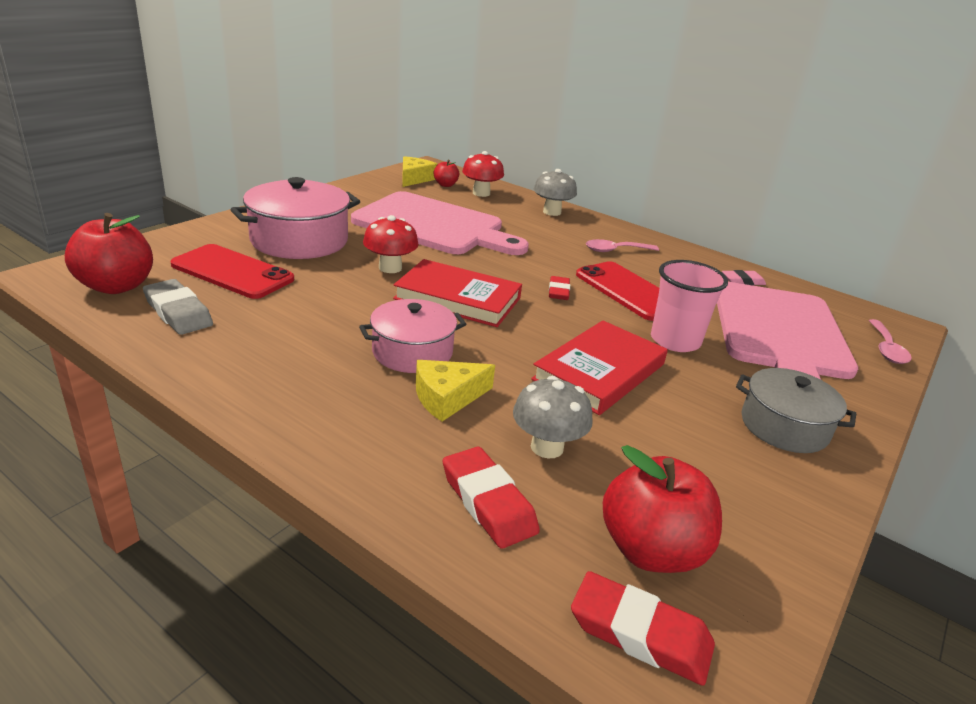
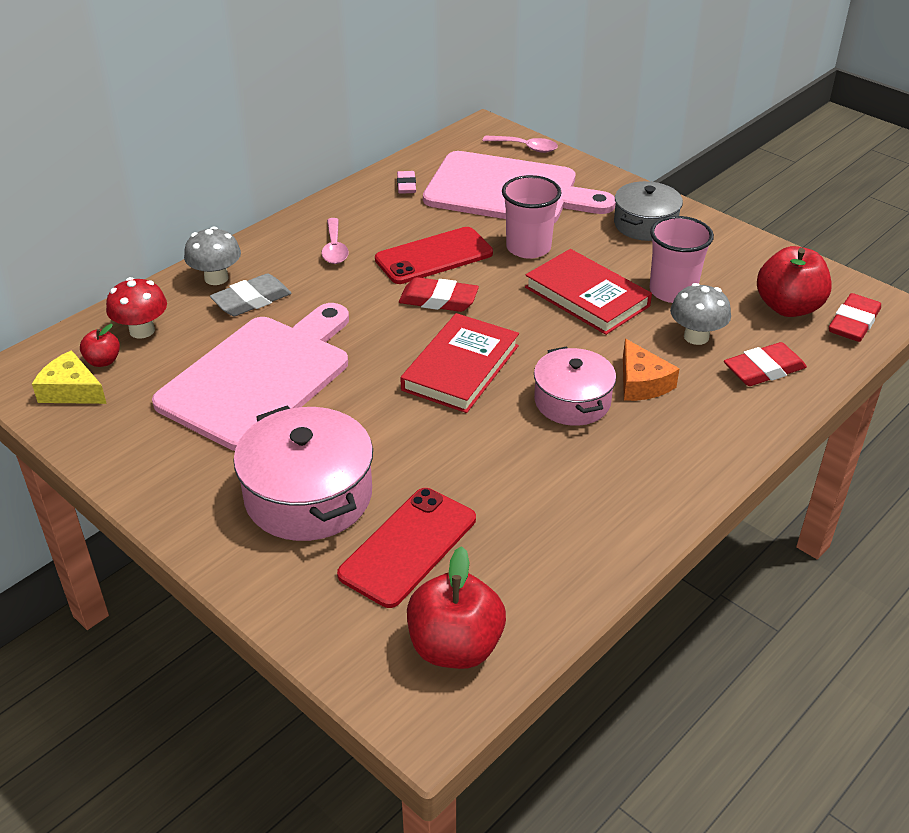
camera: 80 degrees left, 10 degrees up
(178, 312) = (516, 577): grey eraser -> grey eraser (251, 300)
(390, 268) = (388, 415): red mushroom -> none
(447, 397) = (642, 383): yellow cheese -> orange cheese
(558, 291) = (438, 300): red eraser -> red eraser, size x1.57
(640, 436) = (672, 291): none -> pink cup

